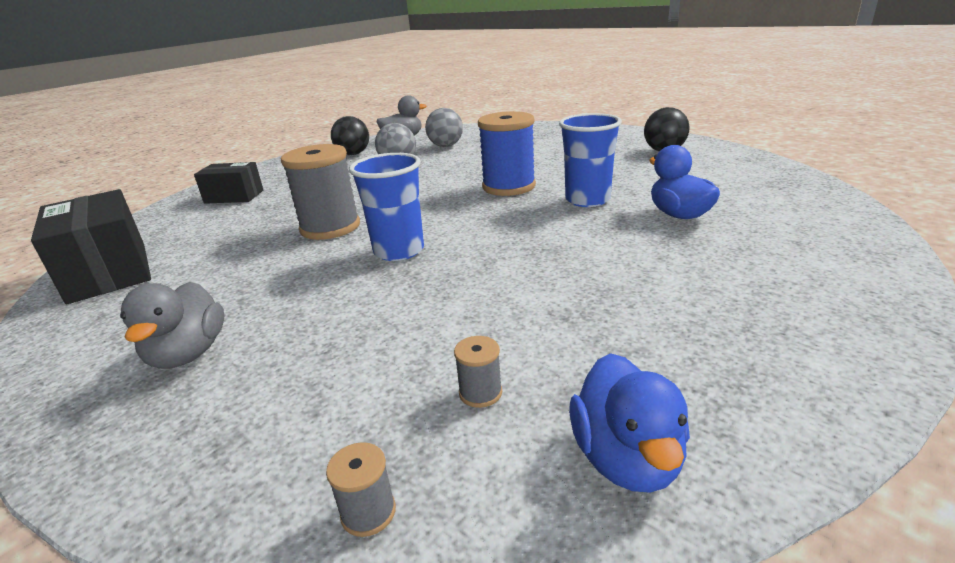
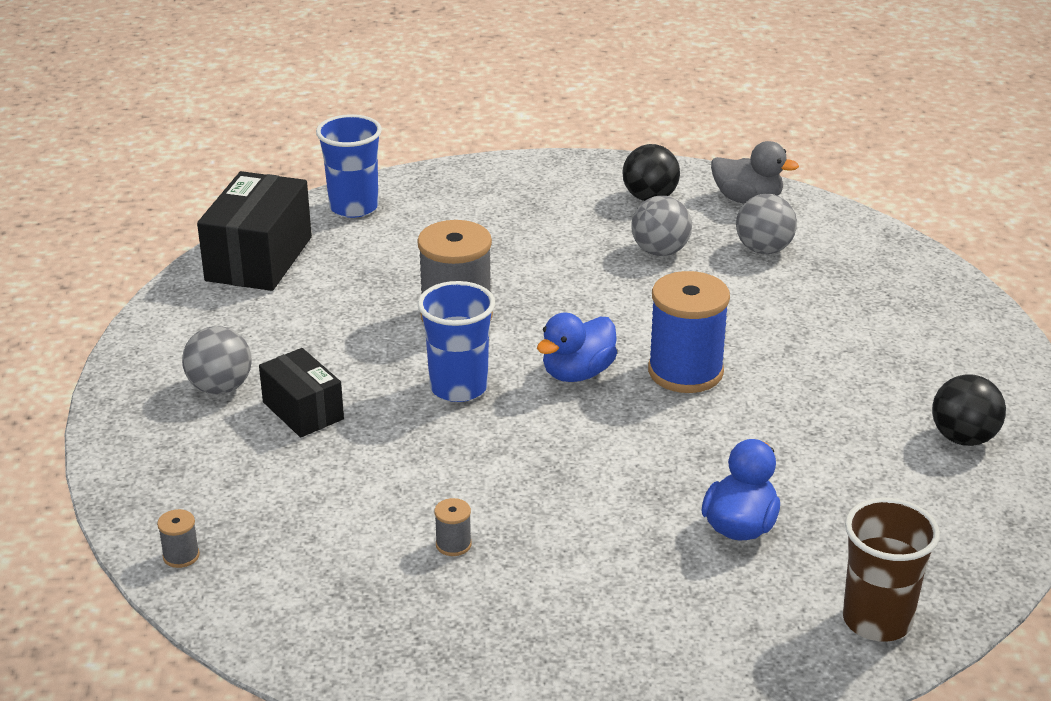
camera: 45 degrees right, 5 degrees up
(188, 354) = (220, 388): grey duck -> grey ball
(234, 197) = (448, 206): black box -> black box (303, 411)
(480, 393) = (315, 543): grey spool -> grey spool (453, 544)
(587, 200) = (711, 446): blue cup -> blue cup (354, 207)
(627, 458) = (315, 632): blue duck -> blue duck (577, 373)
(817, 208) = (877, 620): none -> brown cup

